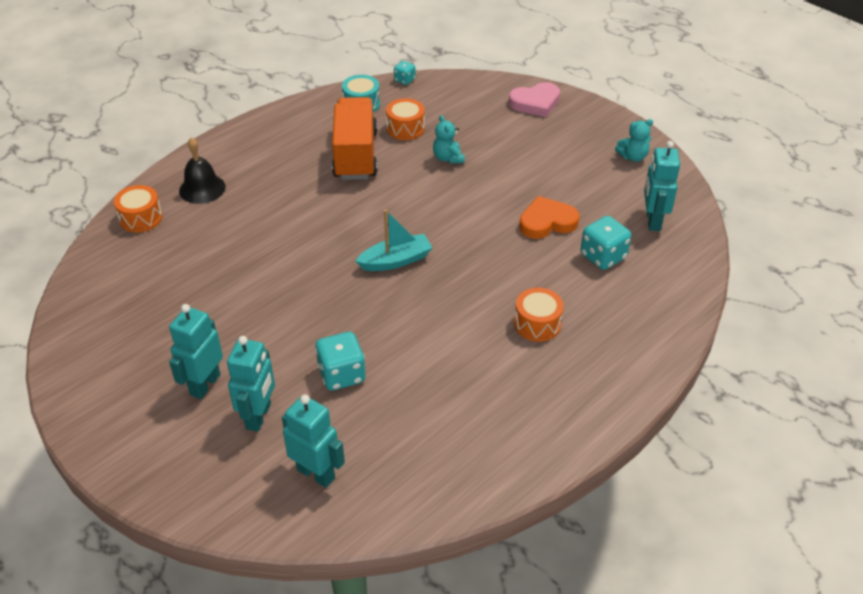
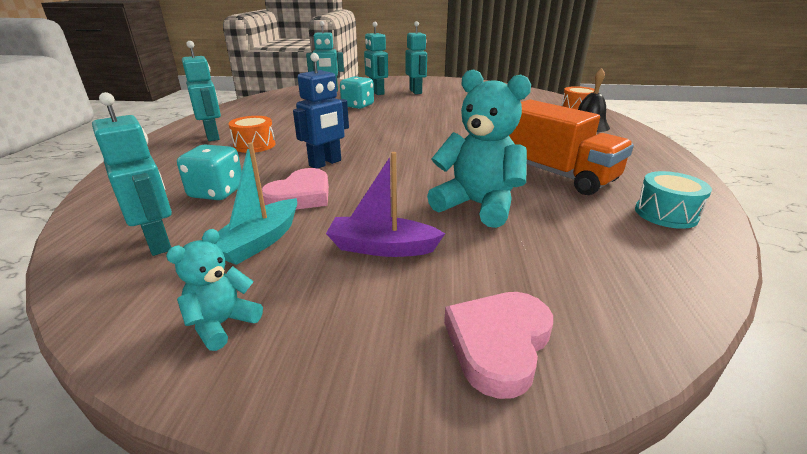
camera: 140 degrees right, 15 degrees down
(395, 261) = (399, 139): turquoise boat -> turquoise boat (259, 241)
(404, 80) = (715, 268): turquoise dice -> none
(405, 128) = (572, 212): orange drum -> none
(448, 158) = (477, 205): turquoise teddy bear -> turquoise teddy bear, size x1.93
(498, 254) = (325, 163): none -> blue robot
(534, 158) = (382, 247): none -> purple boat
(547, 222) = (300, 196): orange heart -> pink heart
(570, 373) = (213, 136): none -> turquoise robot

